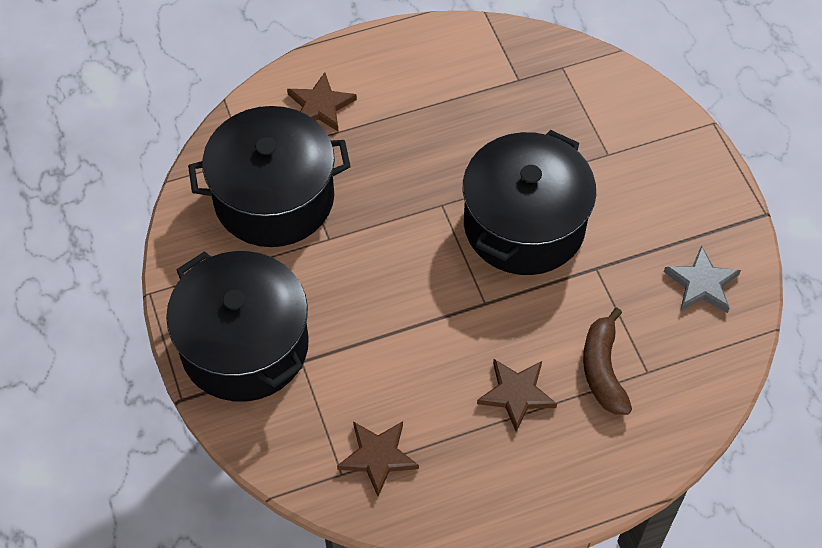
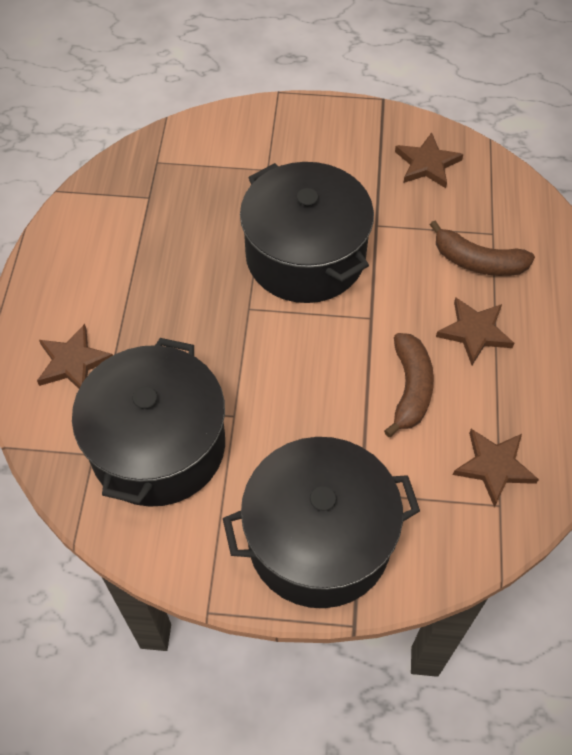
camera: 65 degrees left, 0 degrees up
(425, 362) = (410, 389): none -> brown banana
(702, 284) = (427, 164): grey star -> brown star

